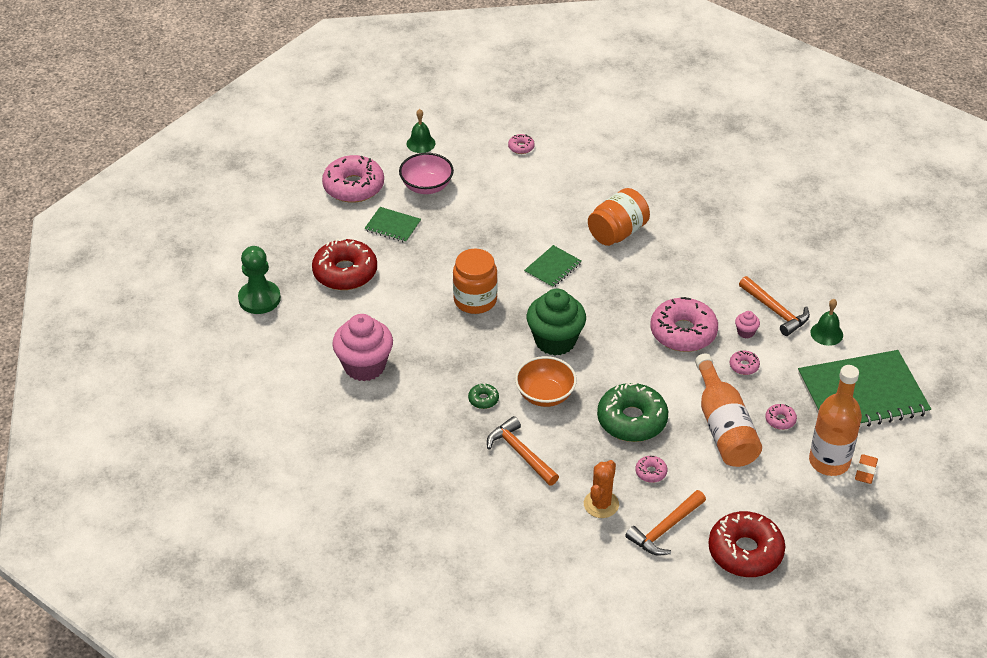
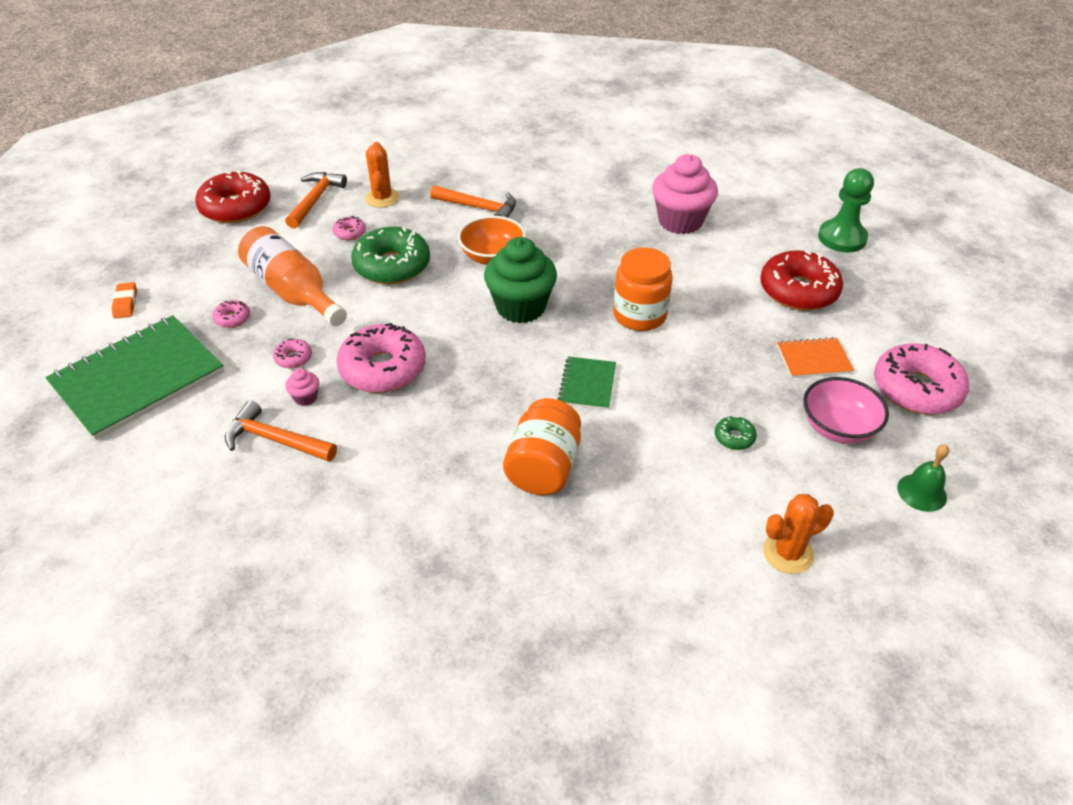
camera: 150 degrees right, 0 degrees up
(392, 226) = (813, 359): green notebook -> orange notebook
(483, 399) = (547, 234): green donut -> green donut (734, 437)
(521, 147) = (788, 553): pink donut -> orange cactus
(826, 333) = (197, 436): green bell -> none
(829, 461) = (168, 299): orange bottle -> none

